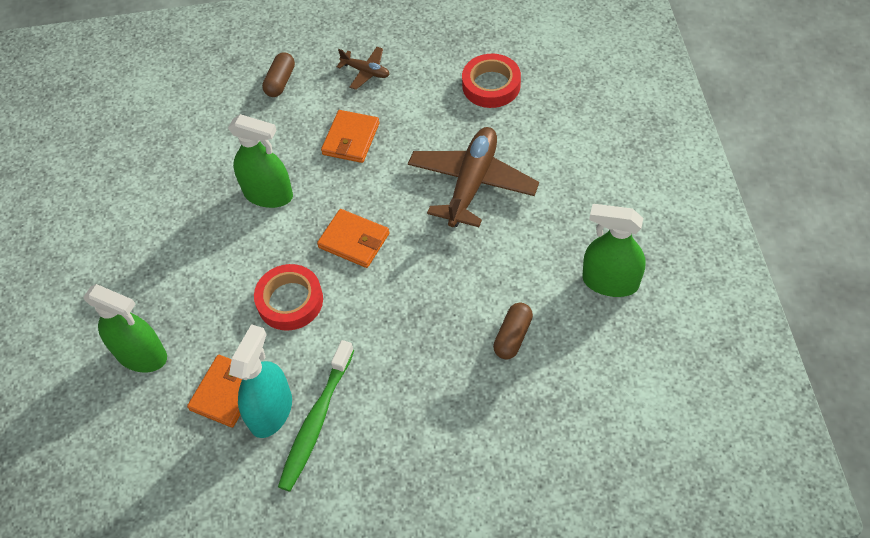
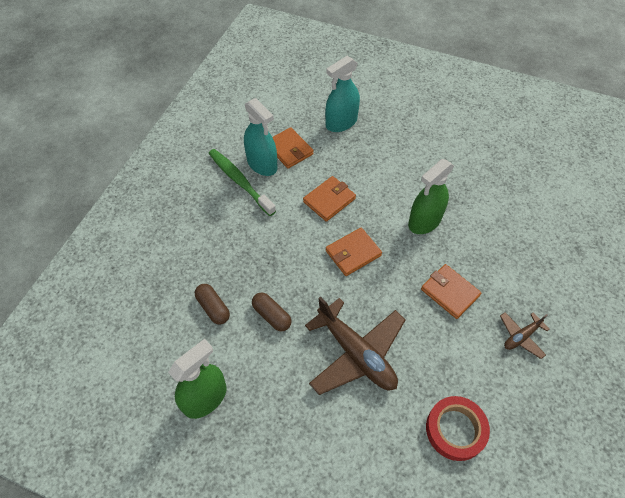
camera: 115 degrees right, 0 degrees up
(141, 355) = (341, 122): green spray bottle -> turquoise spray bottle
(280, 82) = (537, 271): brown capsule -> brown capsule (271, 315)
(290, 301) = (329, 200): red tape -> orange wallet

